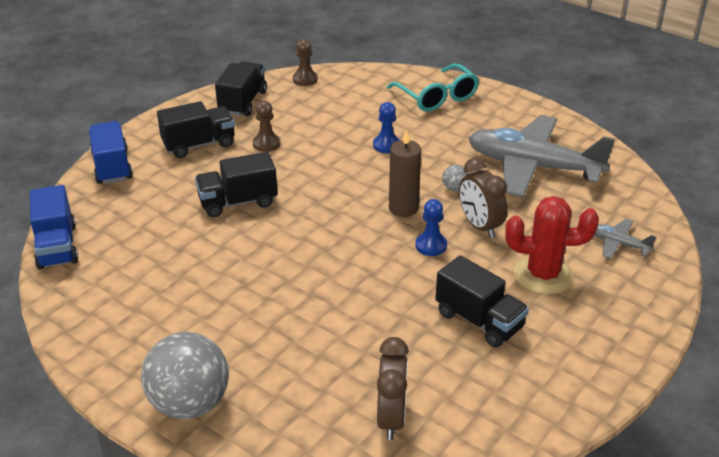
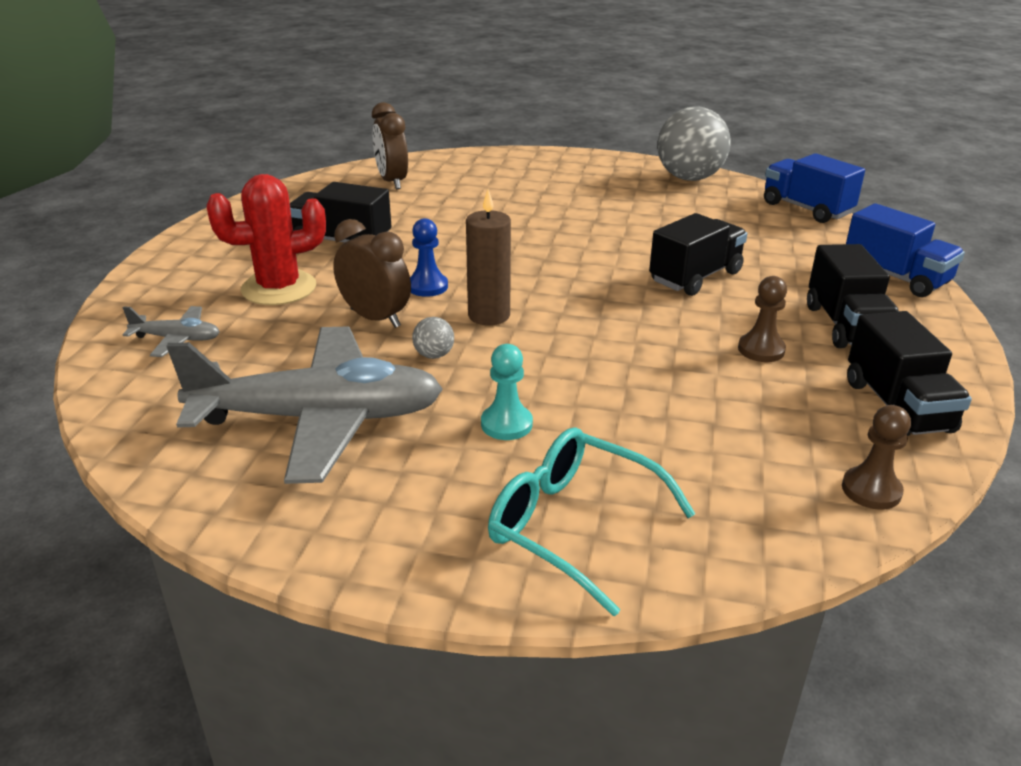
camera: 155 degrees right, 5 degrees down
(190, 403) = (551, 162): grey ball -> grey ball (689, 178)
(199, 144) = (845, 326): black truck -> black truck turned 45 degrees counterclockwise
(386, 145) = (584, 393): blue pawn -> none
(437, 140) = (506, 424): none -> turquoise pawn

